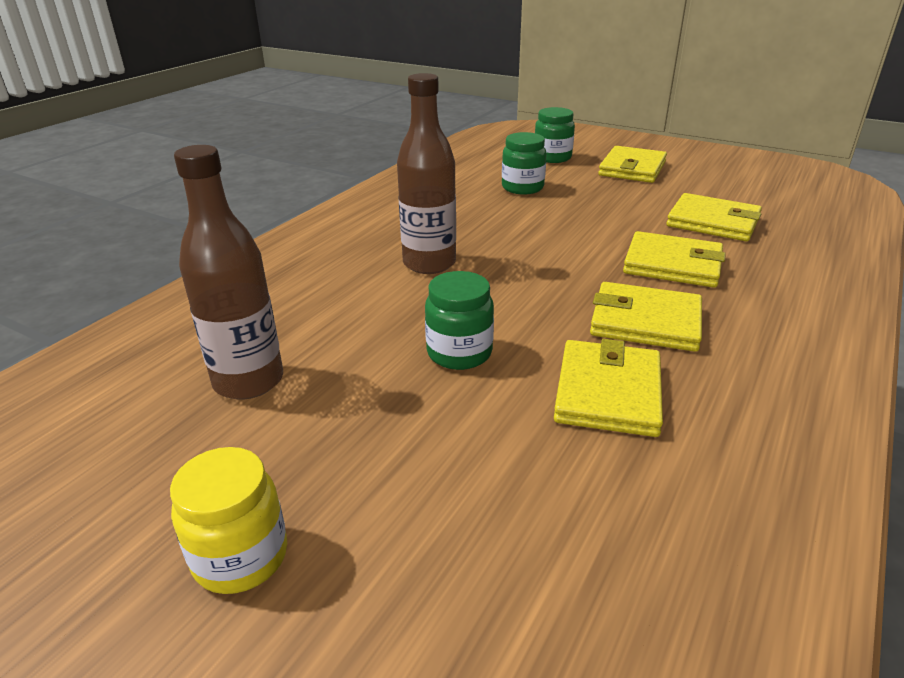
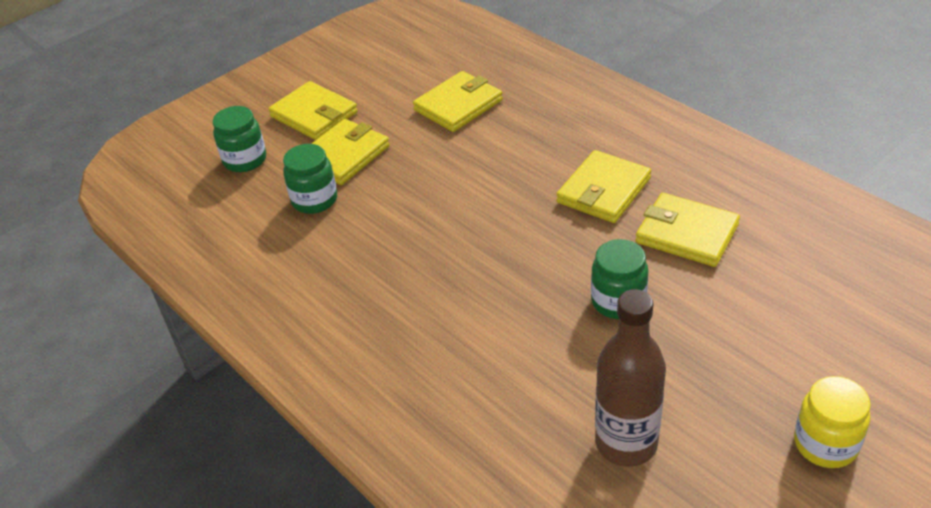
camera: 70 degrees left, 10 degrees up
(429, 263) = (457, 298): brown bottle -> none
(672, 264) = (522, 150): yellow wallet -> yellow wallet (344, 155)

